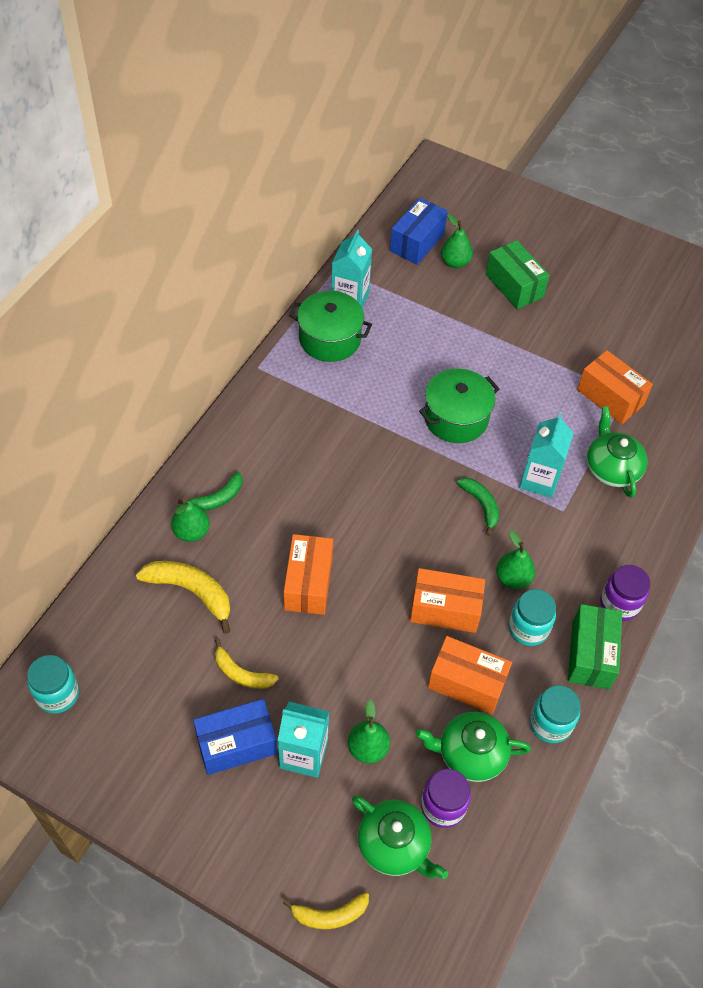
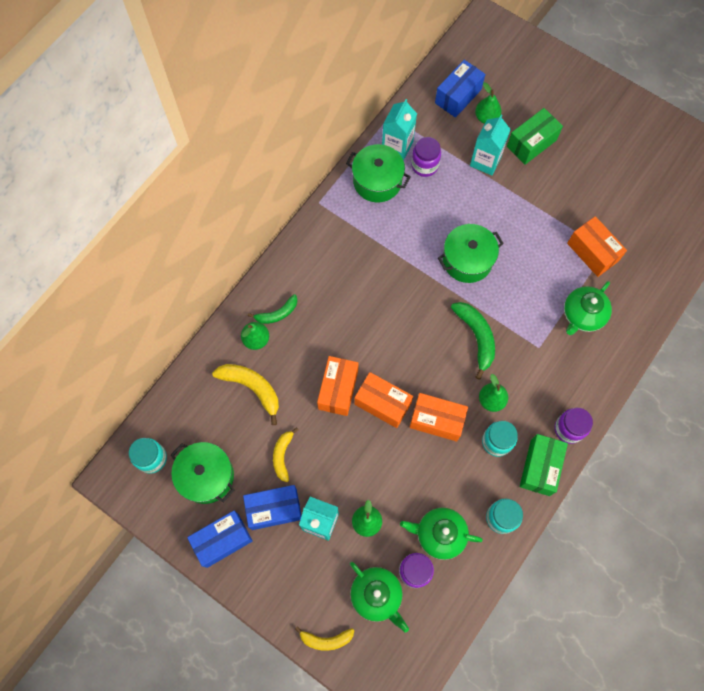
camera: 10 degrees right, 15 degrees up
(137, 710) = (206, 476): none -> green pot
(167, 793) = (222, 540): none -> blue box
(242, 673) = (283, 456): yellow banana -> yellow banana turned 60 degrees clockwise
(387, 318) = (424, 165): none -> purple jar
(466, 683) = (444, 480): orange box -> orange box (382, 403)
(481, 505) = (476, 337): green banana -> green banana, size x1.55
(514, 286) = (531, 143): green box -> green box turned 75 degrees clockwise
(539, 480) = (524, 320): turquoise carton -> turquoise carton (485, 161)
(611, 468) = (582, 315): green teapot -> green teapot turned 135 degrees counterclockwise

